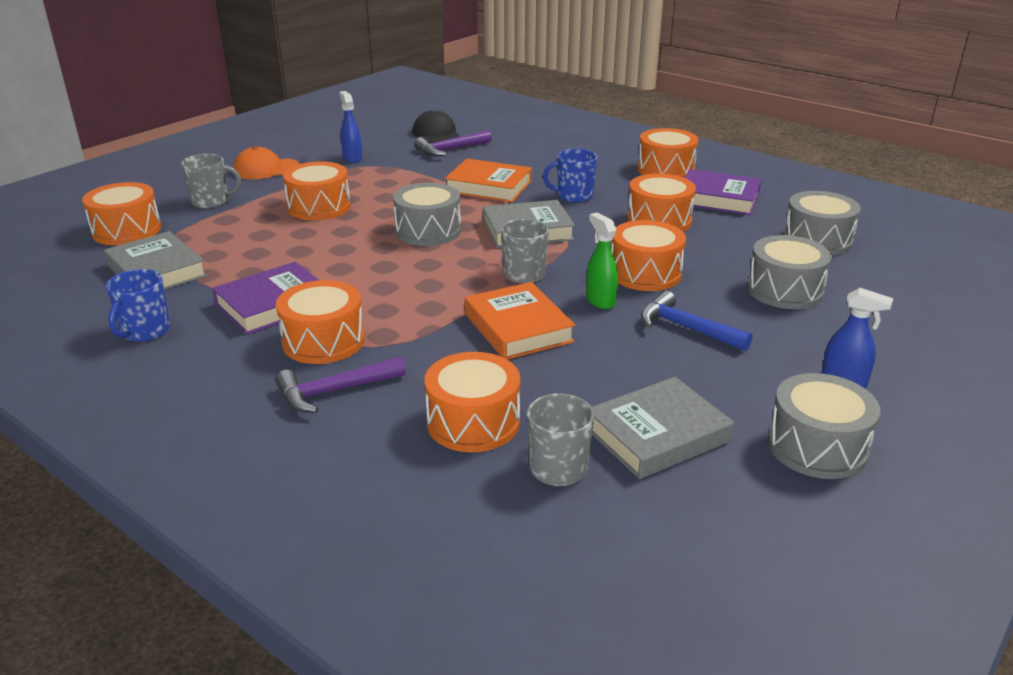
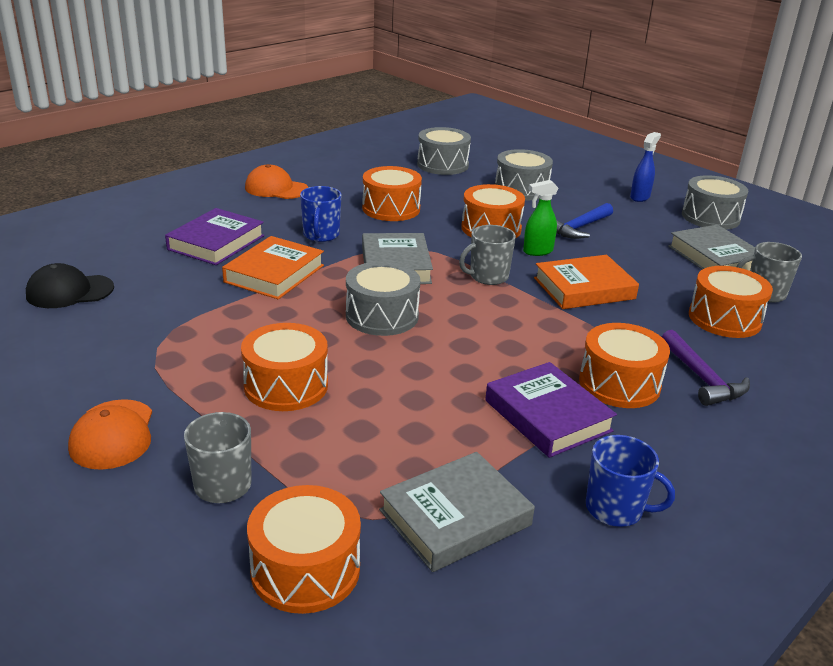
camera: 85 degrees left, 0 degrees up
(352, 158) = (119, 357): blue spray bottle -> none
(450, 150) = (139, 286): purple hammer -> none
(666, 169) = (276, 188): orange drum -> orange cap
(718, 198) = (352, 180): purple book -> purple book (216, 242)

